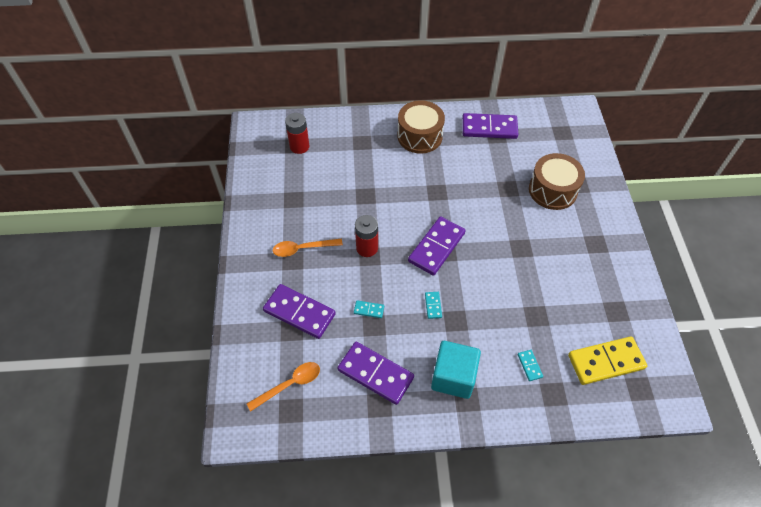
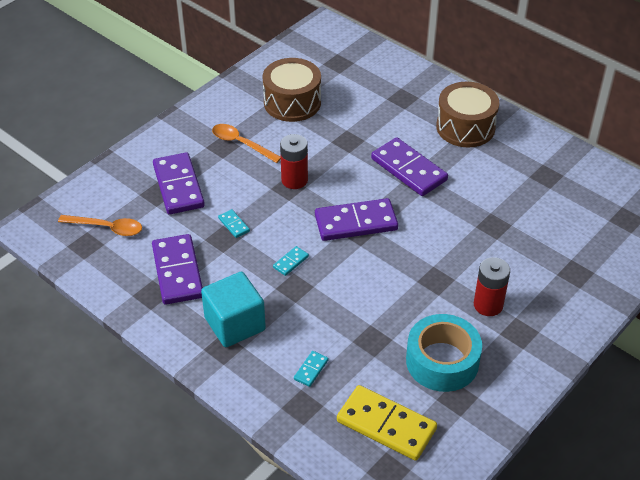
camera: 45 degrees right, 10 degrees down
(299, 146) = (342, 66): red battery -> red battery (488, 305)
(489, 128) = (548, 165): purple domino -> purple domino (408, 169)
(552, 190) = (539, 259): brown drum -> brown drum (292, 102)
(583, 295) = (442, 361): none -> turquoise tape

